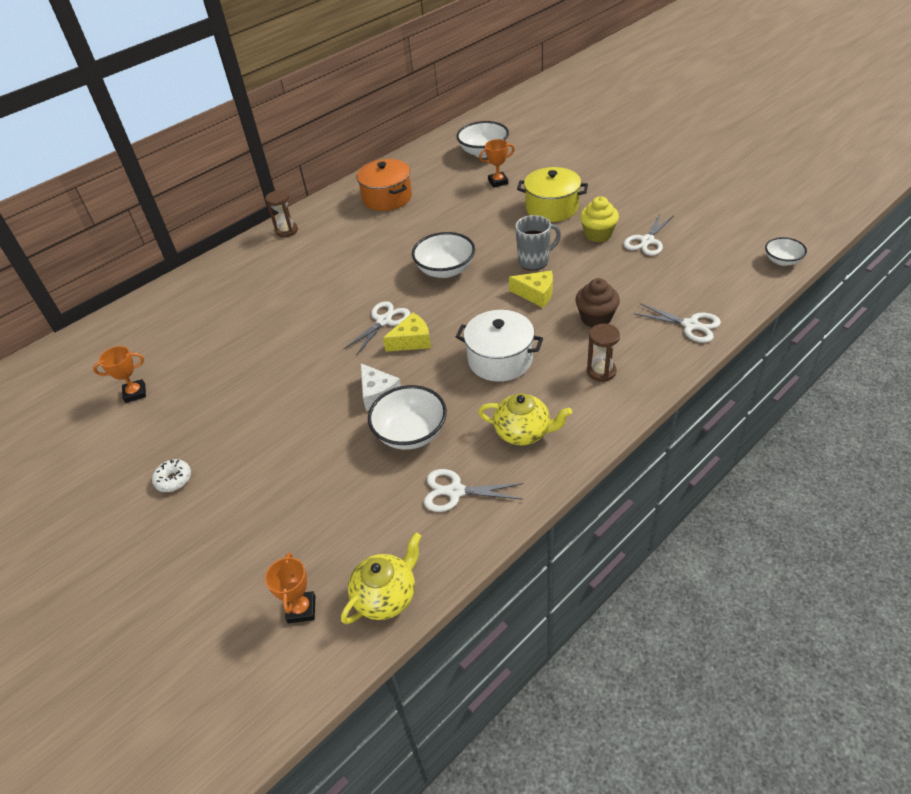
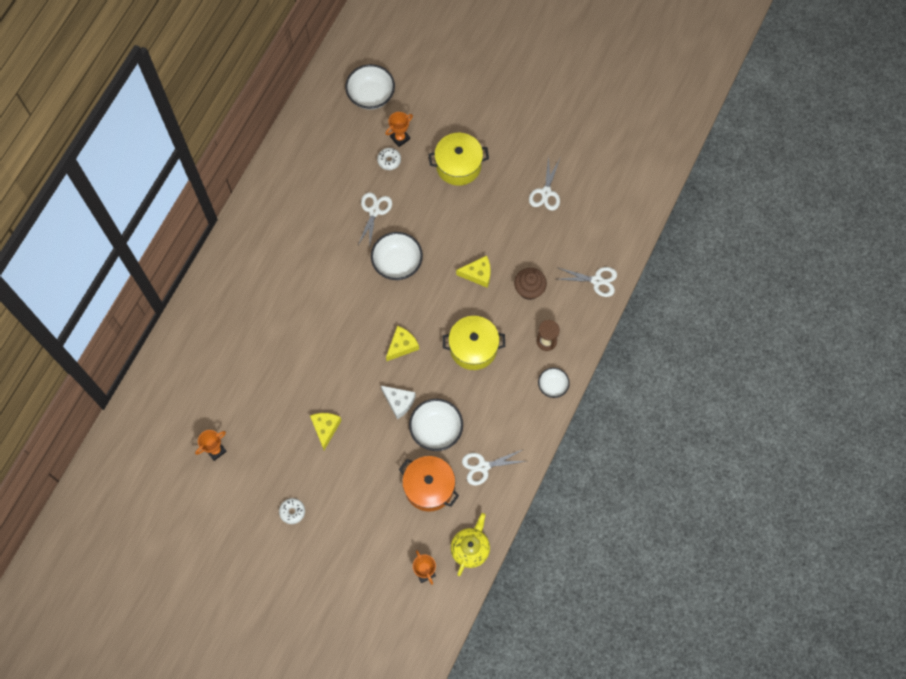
camera: 25 degrees left, 25 degrees up
(273, 401) = (325, 428): none -> yellow cheese
(287, 231) = (237, 244): brown hourglass -> none
(384, 321) = (372, 331): white scissors -> white scissors (374, 211)
(387, 198) = (308, 180): orange pot -> orange pot (429, 487)
(478, 195) = (389, 160): none -> white donut
(500, 359) = (473, 348): white pot -> yellow pot
(523, 432) = (510, 408): yellow teapot -> none
(534, 261) = (465, 236): grey mug -> none
(598, 234) = (505, 192): yellow cupcake -> none
(782, 261) = (649, 195): white bowl -> white bowl (552, 386)

